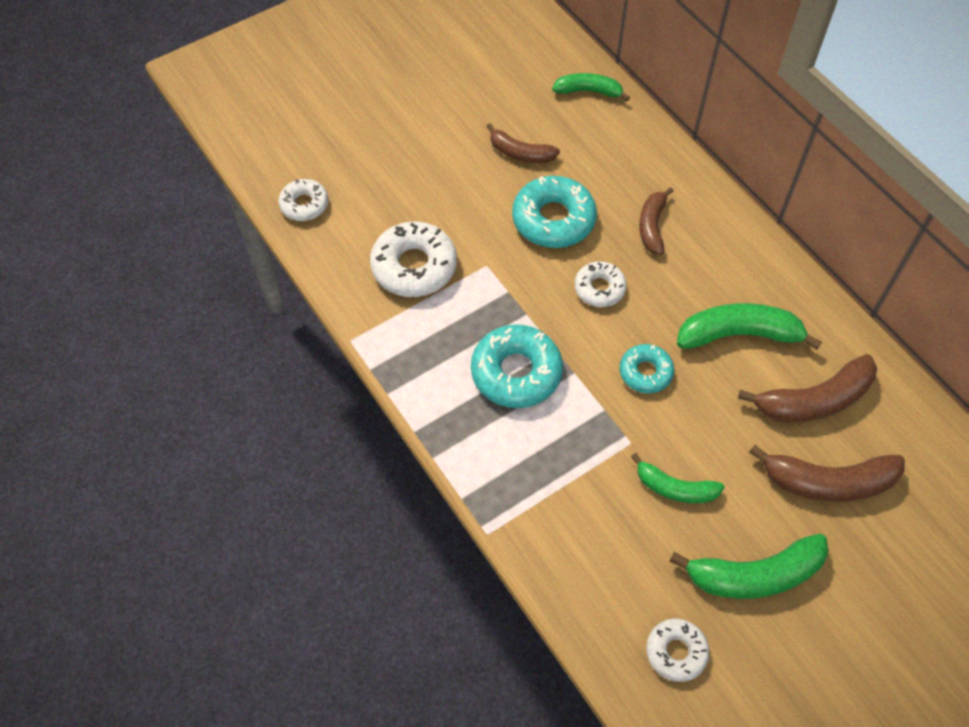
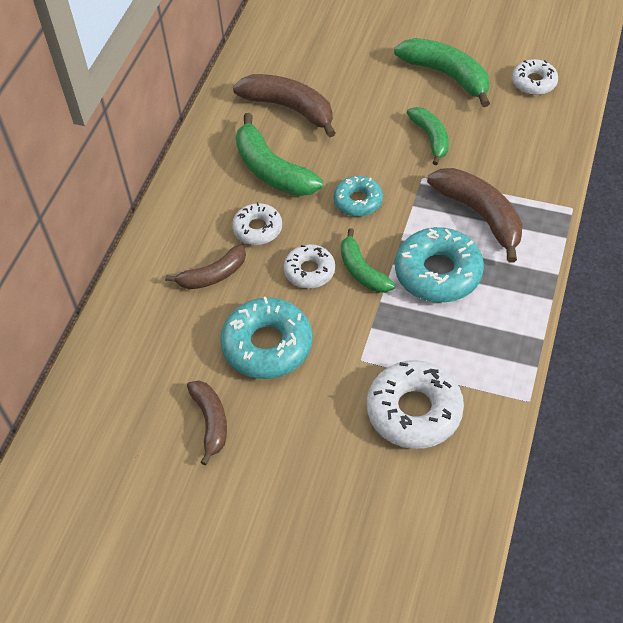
camera: 125 degrees left, 5 degrees down
(304, 204) = (438, 560): white donut -> white donut (257, 229)
(588, 91) = (82, 419): green banana -> green banana (362, 271)
(828, 482) = (346, 75): brown banana -> brown banana (480, 215)

